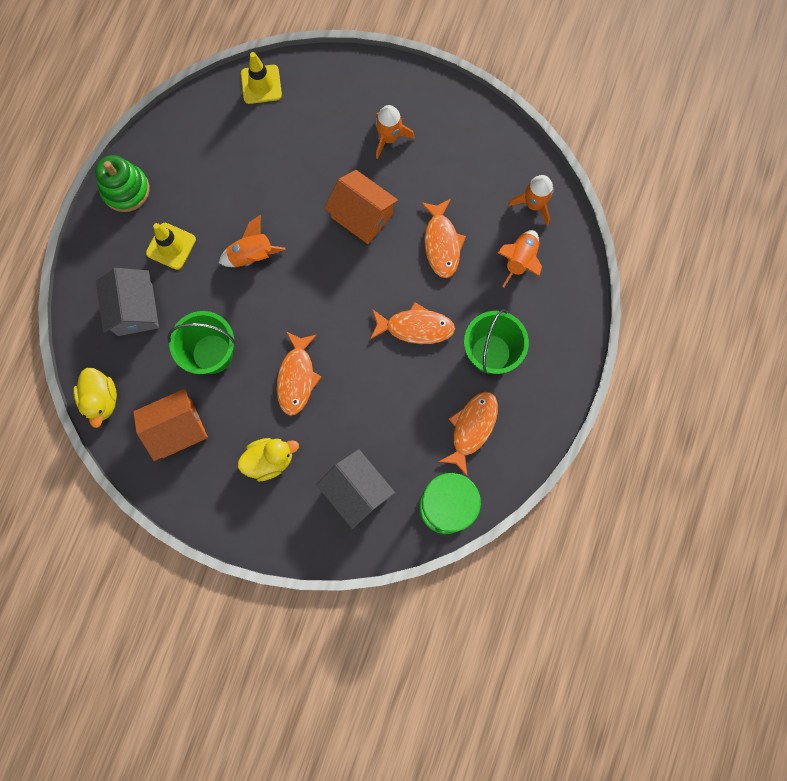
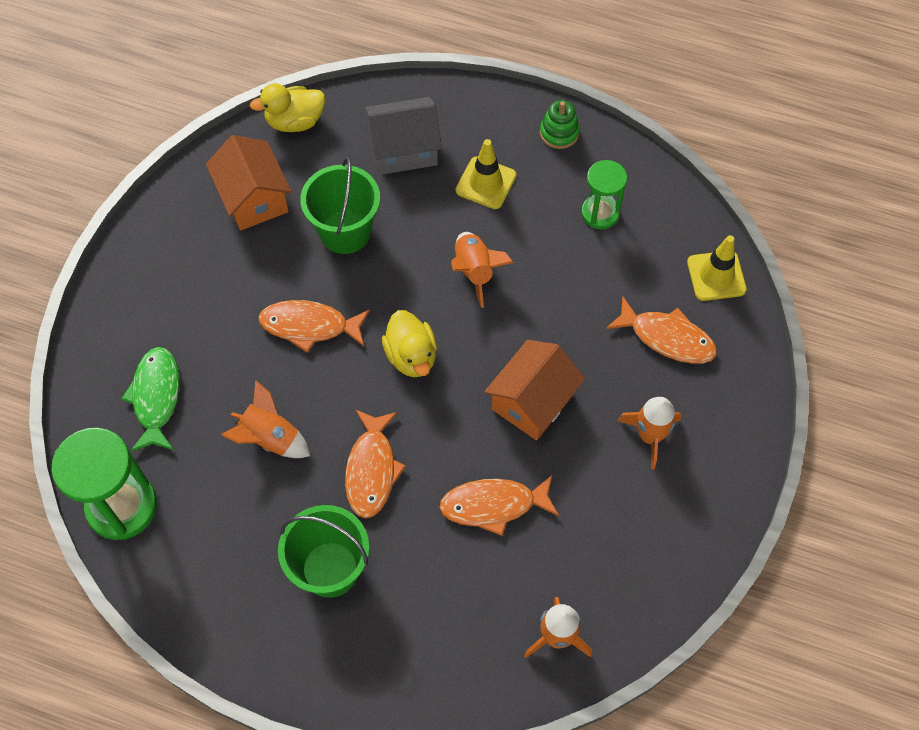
camera: 90 degrees right, 15 degrees down
(126, 190) = (559, 133): green stacking toy -> green stacking toy, size x0.66
(203, 162) = (600, 213): none -> green hourglass
(269, 460) = (206, 298): yellow duck -> yellow duck (411, 356)
(356, 490) = (156, 397): grey house -> green fish
(472, 428) = (225, 542): orange fish -> orange fish (667, 338)
(520, 260) = (468, 614): orange rocket -> orange rocket (270, 438)

